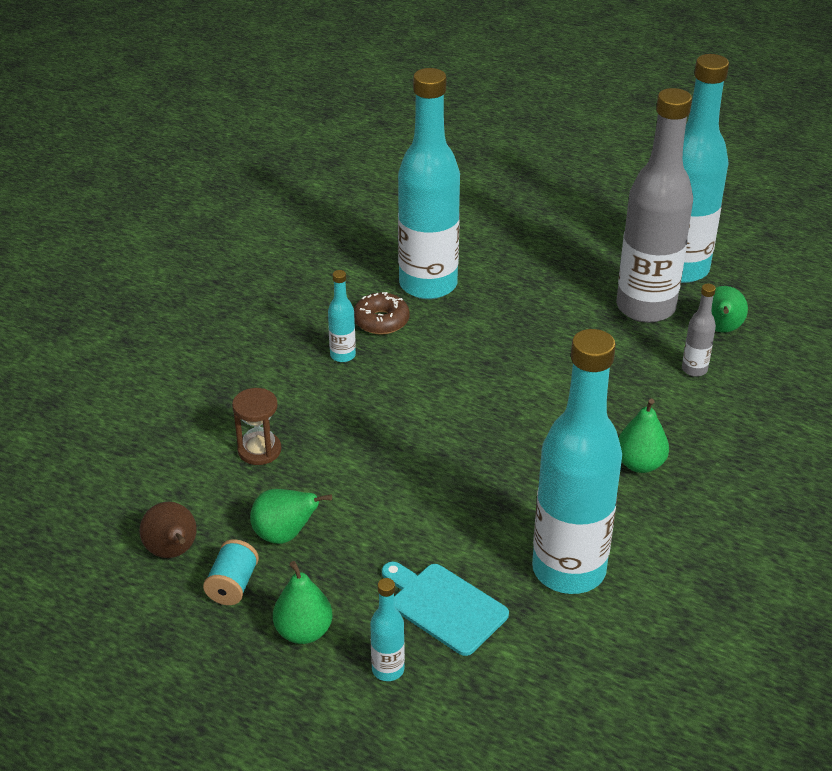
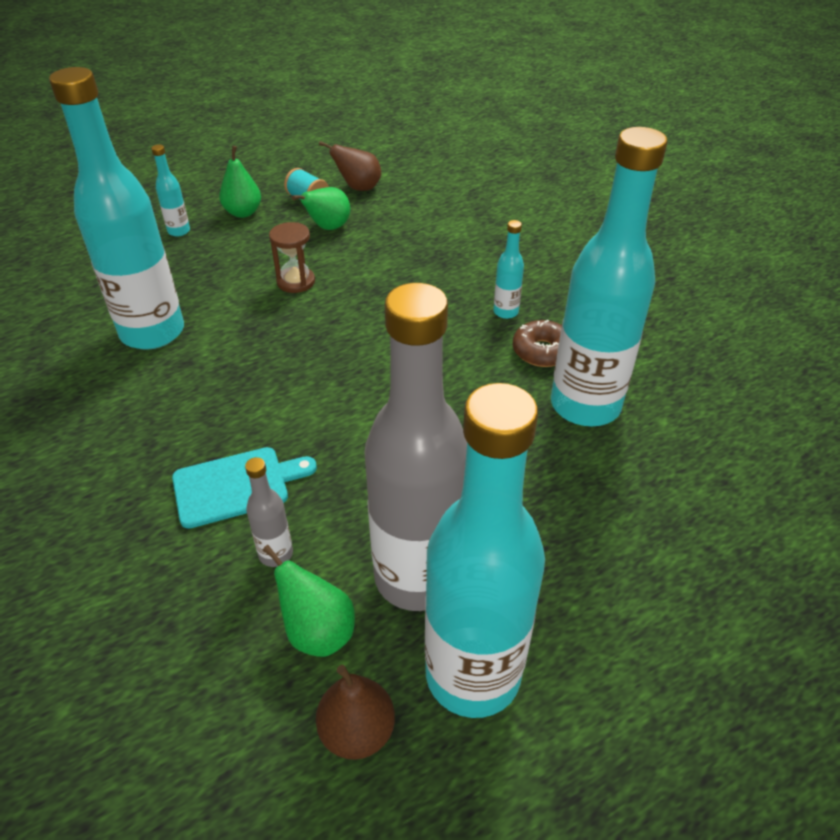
camera: 120 degrees right, 5 degrees up
(259, 450) = (422, 240): brown hourglass -> brown hourglass (296, 282)
(444, 606) = (194, 267): turquoise cutting board -> turquoise cutting board (236, 486)
(640, 464) = (201, 428): green pear -> none
(751, 294) = (357, 731): none -> brown pear

